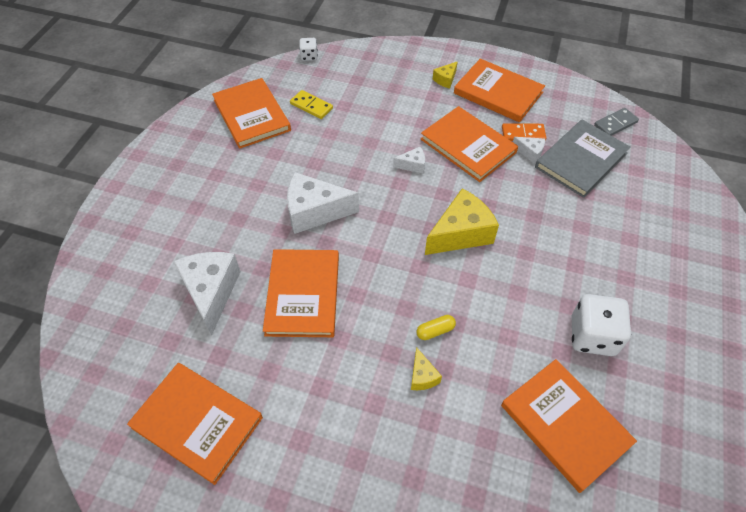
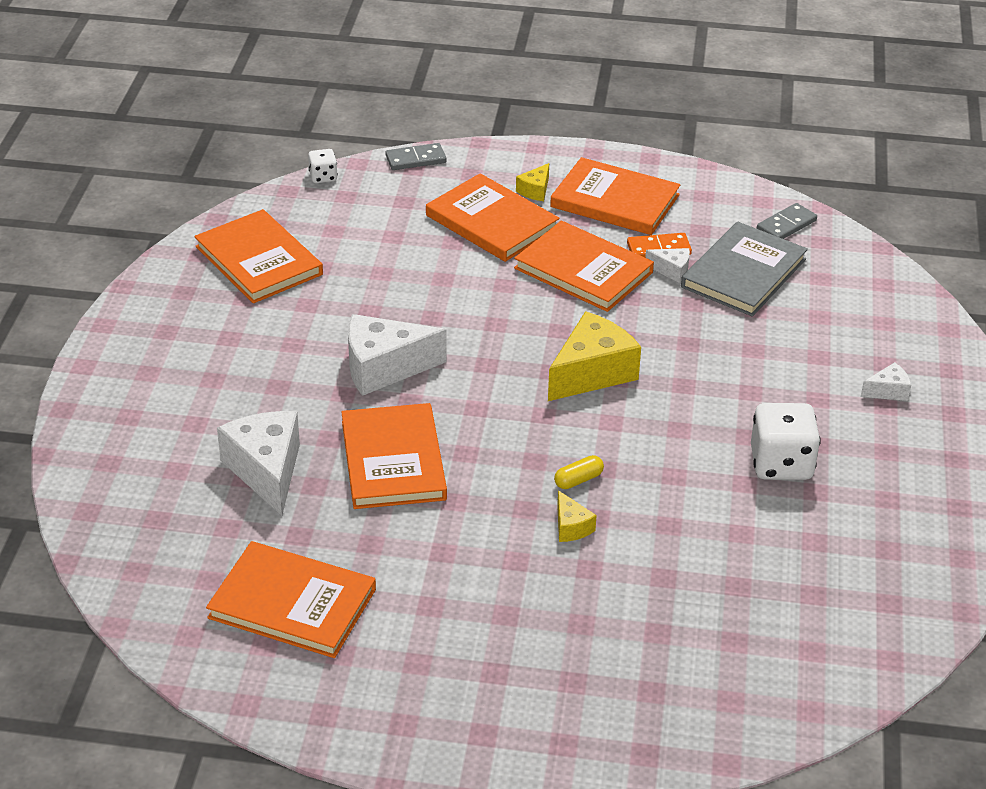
camera: 10 degrees left, 15 degrees down
(311, 106) = (344, 241): yellow domino -> none
(371, 49) = (416, 159): none -> grey domino
(413, 165) = (510, 300): white cheese -> white cheese (888, 391)
(565, 424) = (757, 554): orange book -> orange book (492, 222)

